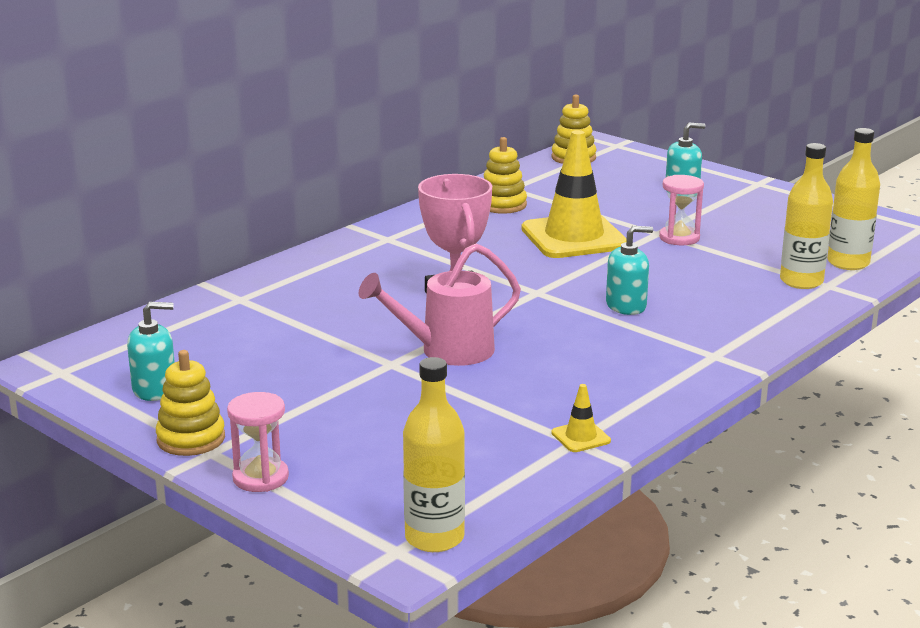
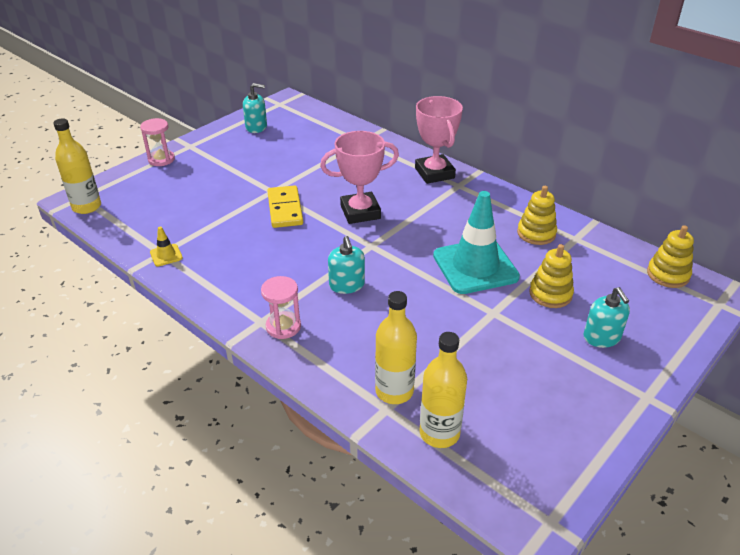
camera: 90 degrees right, 15 degrees up
(155, 389) = (256, 127): turquoise soap dispenser -> turquoise soap dispenser turned 75 degrees counterclockwise
(191, 439) = (204, 140): yellow stacking toy -> yellow stacking toy (550, 294)
(352, 251) = (434, 173): none -> pink trophy
(446, 351) = (285, 209): pink watering can -> yellow domino
(574, 237) = (475, 266): yellow traffic cone -> turquoise traffic cone
(679, 238) = (484, 324): pink hourglass -> pink hourglass (283, 327)

